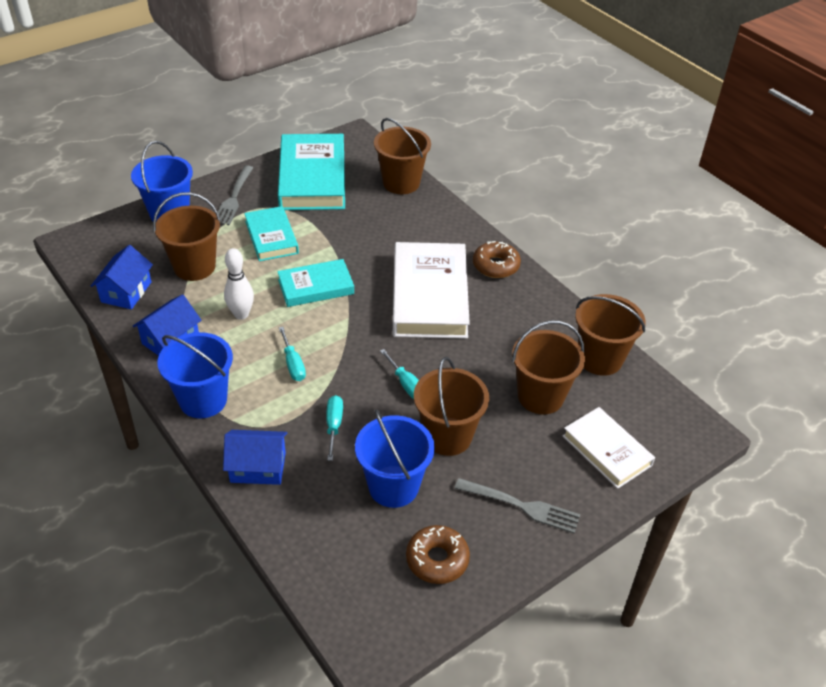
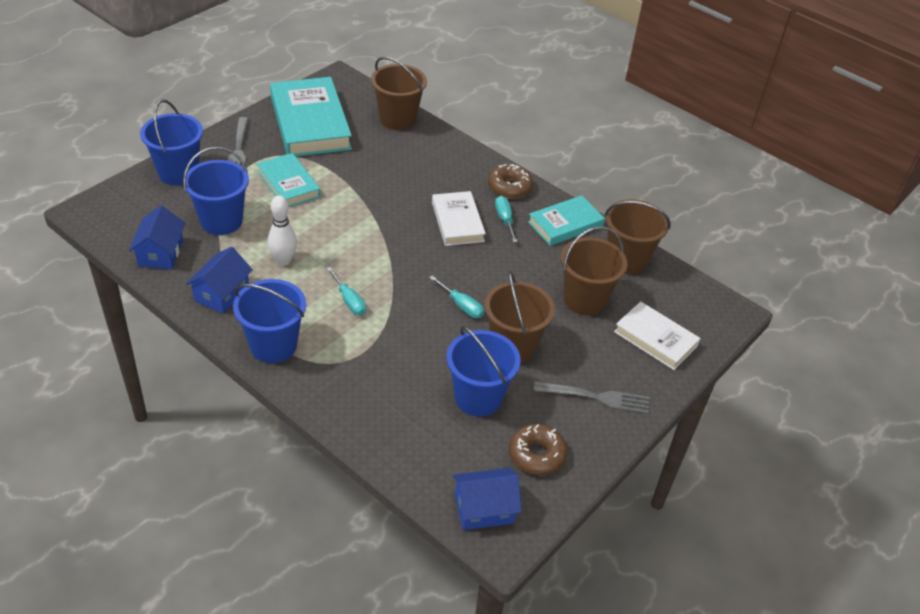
camera: 15 degrees left, 0 degrees up
(194, 267) = (221, 221): brown bucket -> blue bucket
(258, 467) = (347, 399): blue house -> blue house (484, 509)
(316, 287) = (347, 226): turquoise book -> turquoise book (565, 224)
(334, 426) = (406, 351): turquoise screwdriver -> turquoise screwdriver (504, 219)
(429, 296) = (457, 222): white book -> white book, size x0.58

